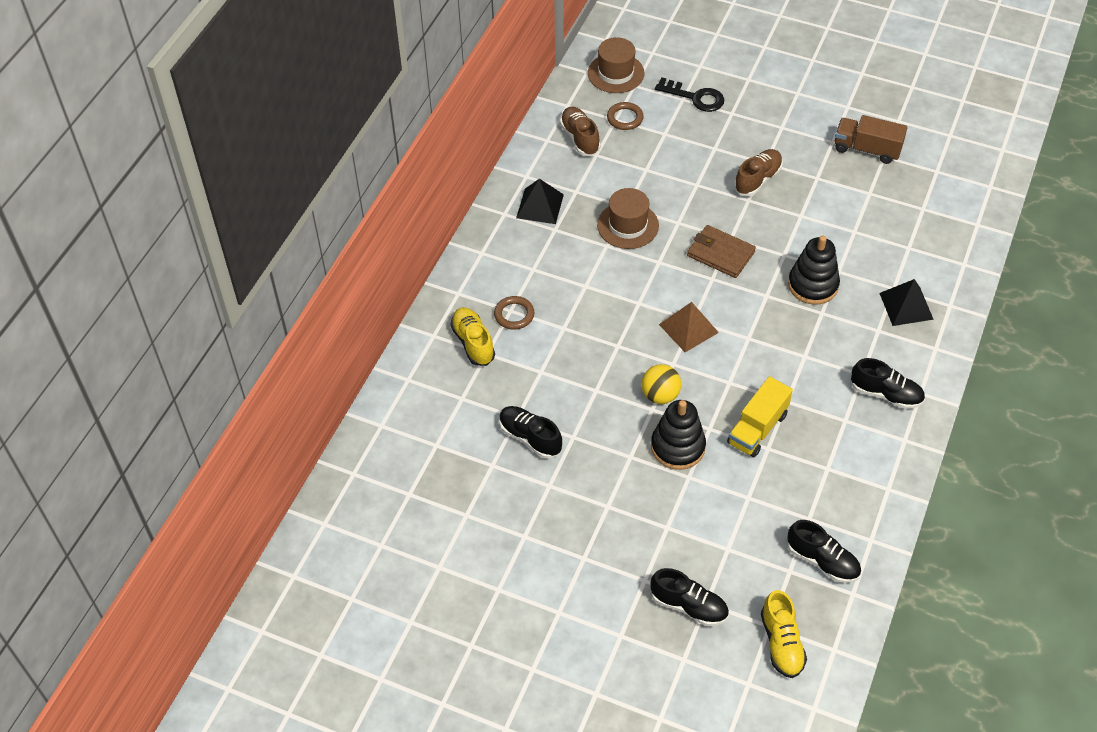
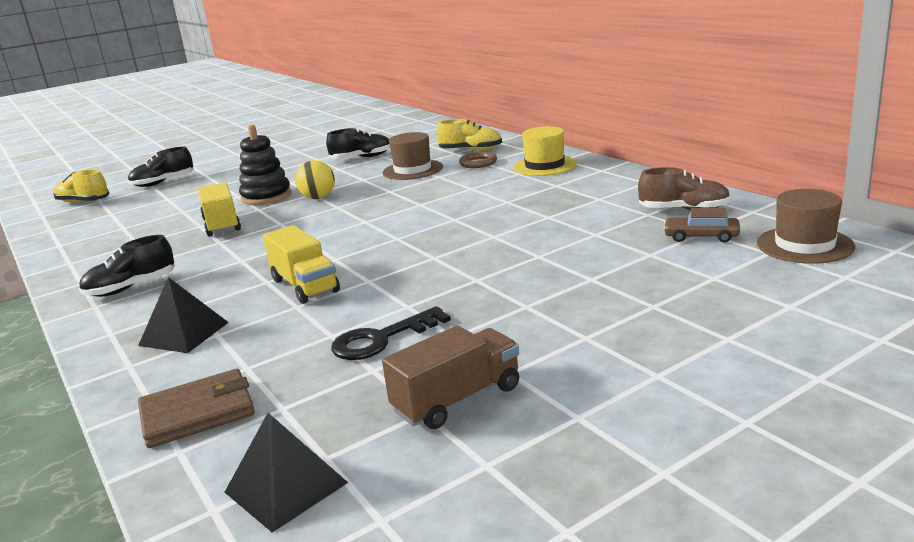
camera: 125 degrees right, 30 degrees down
(505, 258) = (544, 166): none -> yellow hat
(540, 206) = (595, 183): black pyramid -> black pyramid (286, 487)
(625, 118) = (701, 237): brown ring -> brown car
(628, 225) = (521, 213): brown hat -> brown hat (412, 170)
(688, 328) = (360, 218): brown pyramid -> none
(695, 97) = (711, 286): black key -> black key (382, 339)
(720, 254) = (421, 248): brown wallet -> brown wallet (198, 412)
(757, 179) = (502, 293): brown shoe -> none
(813, 285) = (305, 286): black stacking toy -> yellow truck
(822, 561) = (90, 225): black shoe -> none

